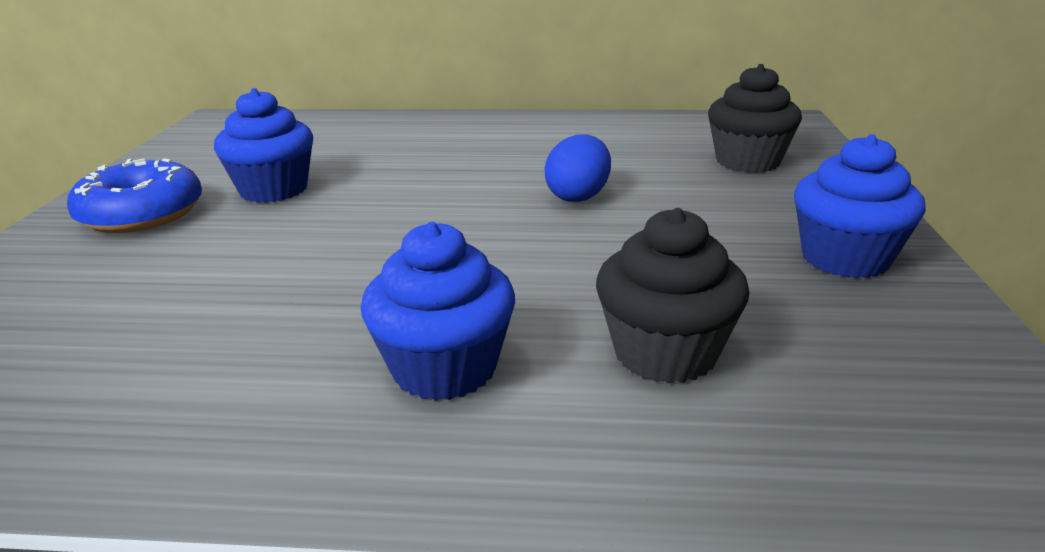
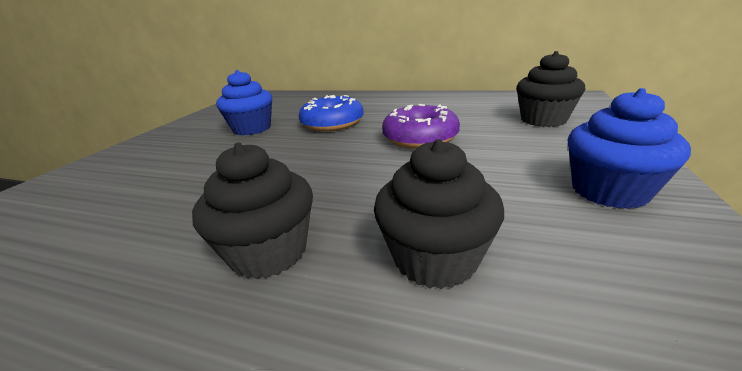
camera: 15 degrees right, 0 degrees up
(142, 214) = (180, 139): blue donut -> blue donut (332, 123)
(444, 368) = (269, 252): blue cupcake -> black cupcake
(578, 196) = (420, 138): blue egg -> purple donut

